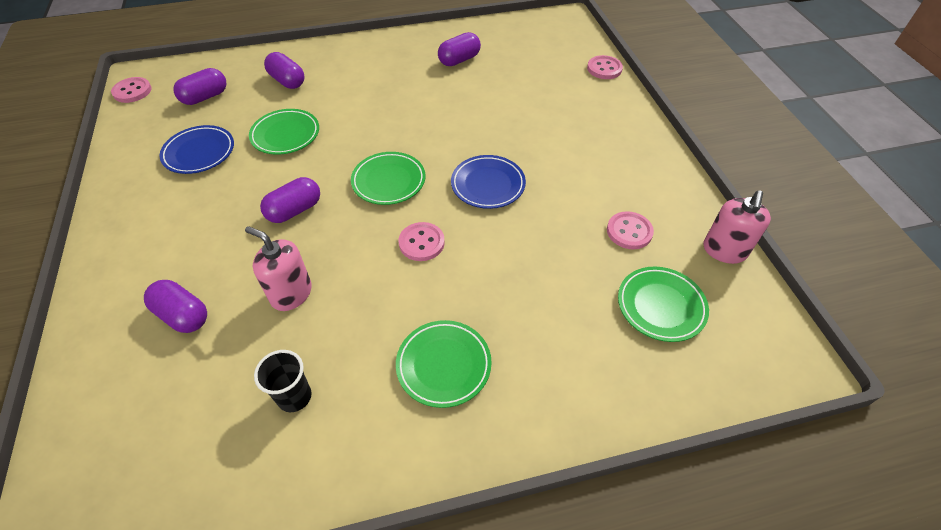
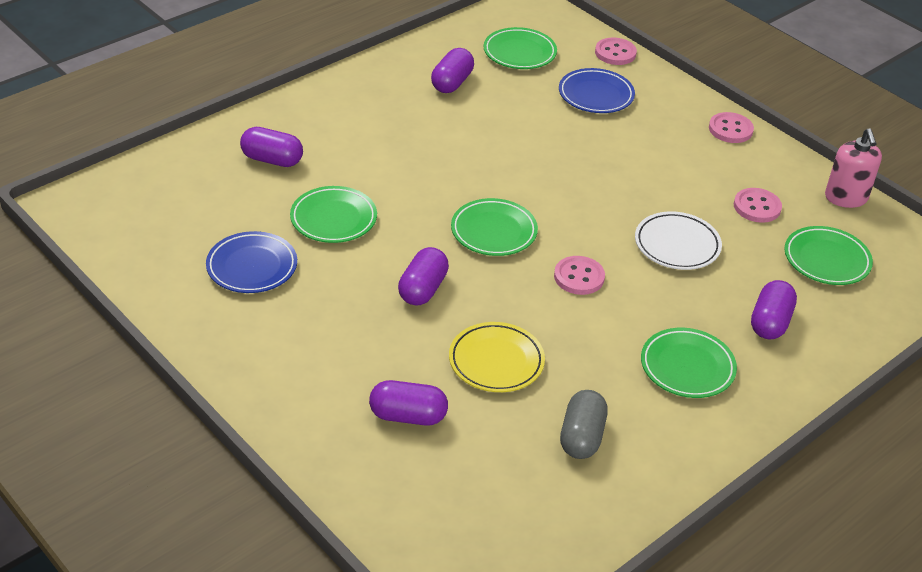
camera: 30 degrees left, 10 degrees down
(132, 91) = (83, 225): pink button -> pink button (730, 129)
(205, 97) = (188, 206): purple capsule -> purple capsule (770, 322)
(291, 294) = (496, 361): pink soap dispenser -> yellow plate
(294, 397) = (582, 437): black cup -> grey capsule
(488, 185) = (595, 205): blue plate -> blue plate (596, 95)
(528, 51) = (519, 53): none -> green plate
(528, 243) = (677, 245): none -> white plate

